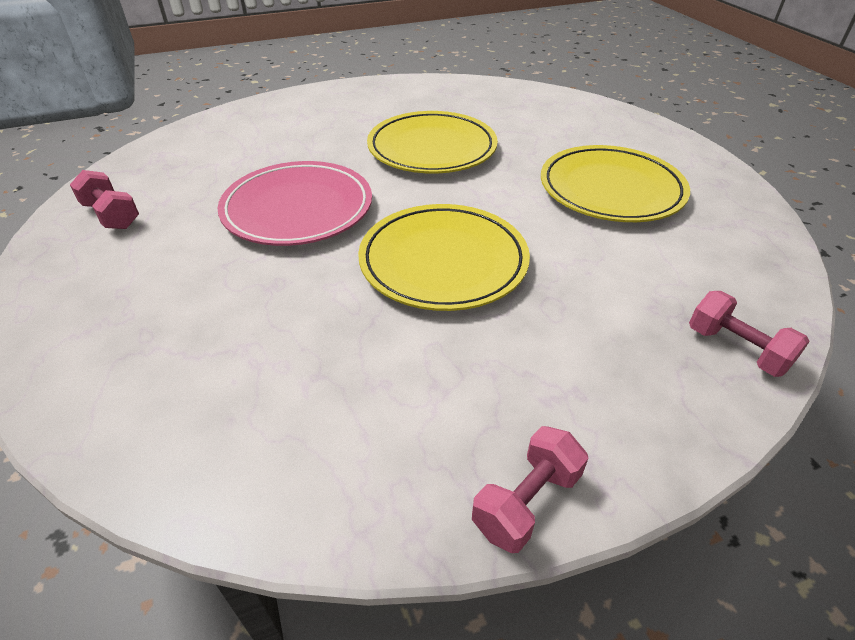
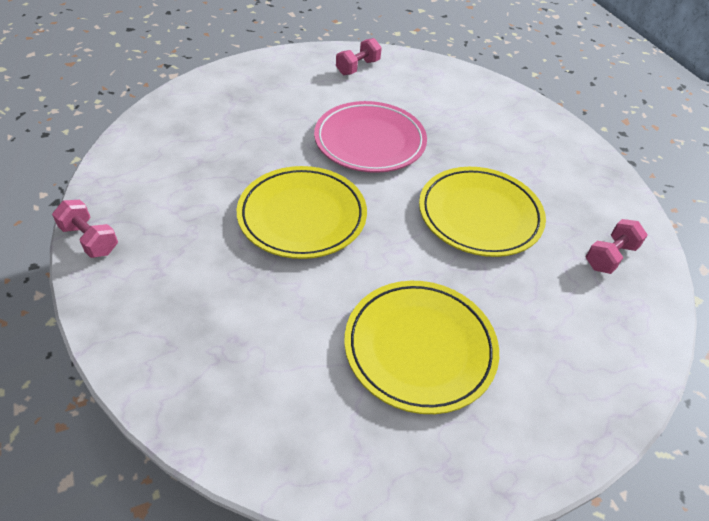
camera: 85 degrees right, 5 degrees up
(736, 349) = (176, 384): pink dumbbell -> pink dumbbell (610, 256)

